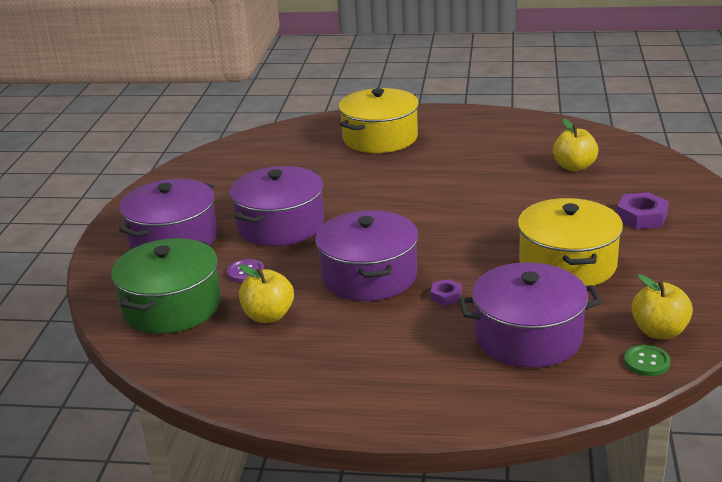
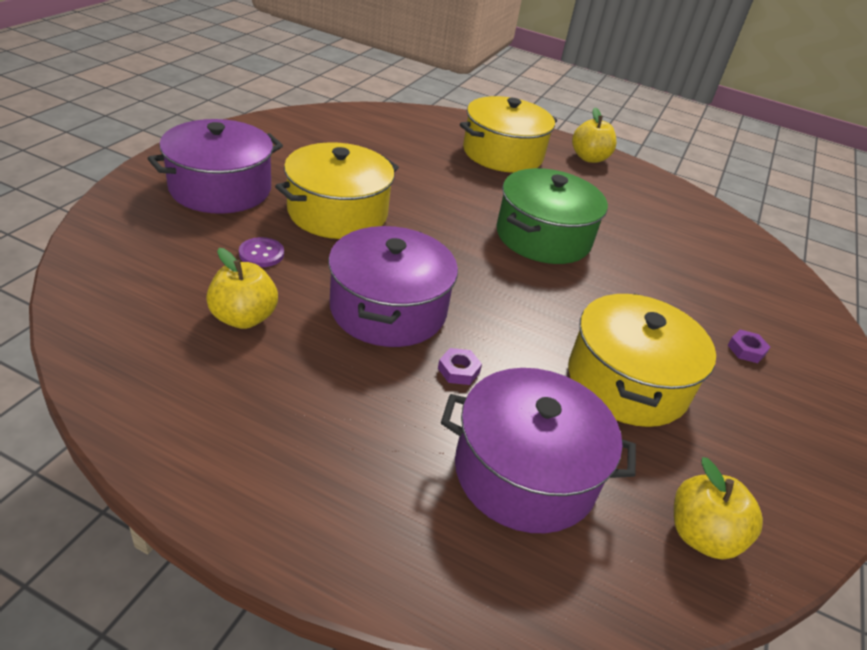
camera: 10 degrees right, 10 degrees up
(172, 306) = (154, 266): green pot -> green pot (543, 237)
(280, 225) = (337, 212): purple pot -> yellow pot
(574, 167) = (693, 257): yellow apple -> yellow apple (589, 158)
(641, 217) = (746, 350): purple nut -> purple nut, size x0.58
(647, 362) = (663, 582): green button -> none

